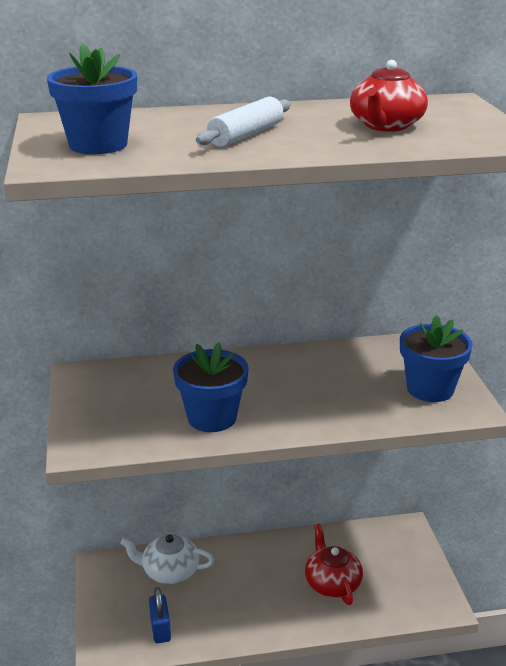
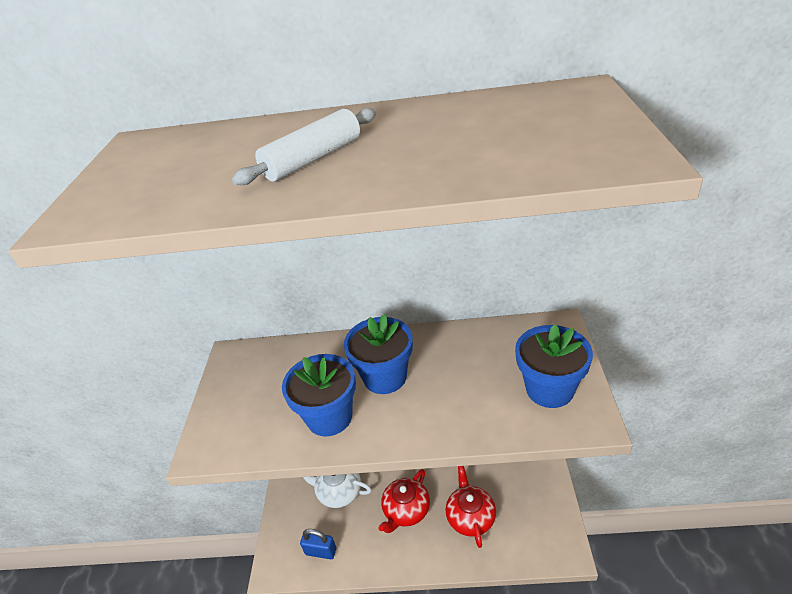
camera: 15 degrees right, 10 degrees up
(98, 145) = (149, 181): blue flower pot -> blue flower pot (385, 377)
(160, 629) = (321, 551): blue padlock -> blue padlock turned 75 degrees counterclockwise
(386, 125) = (481, 136): red teapot -> red teapot (406, 510)

